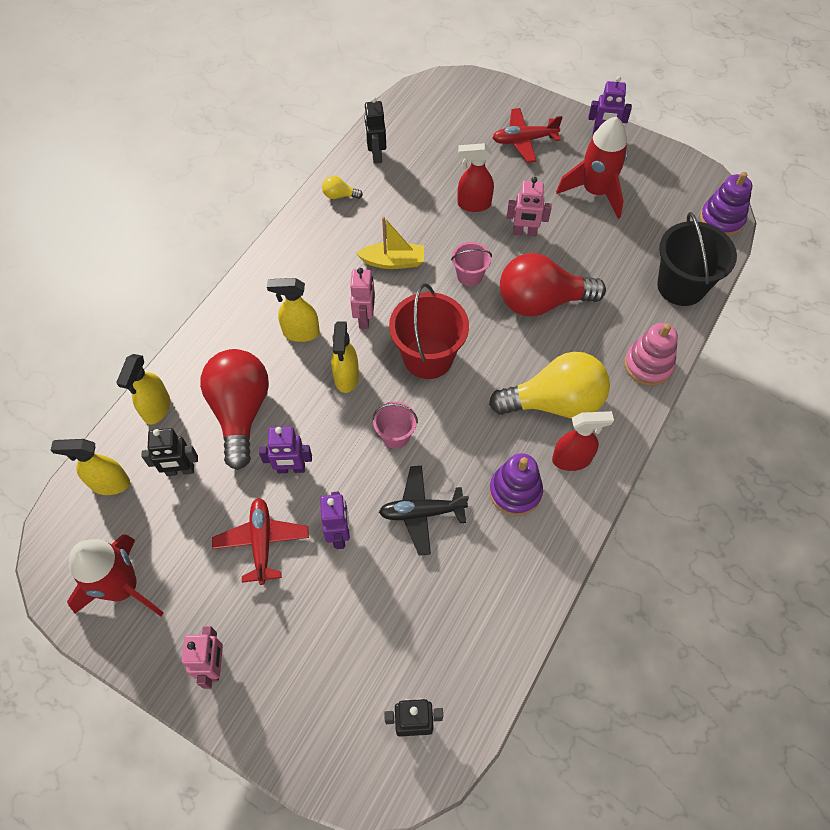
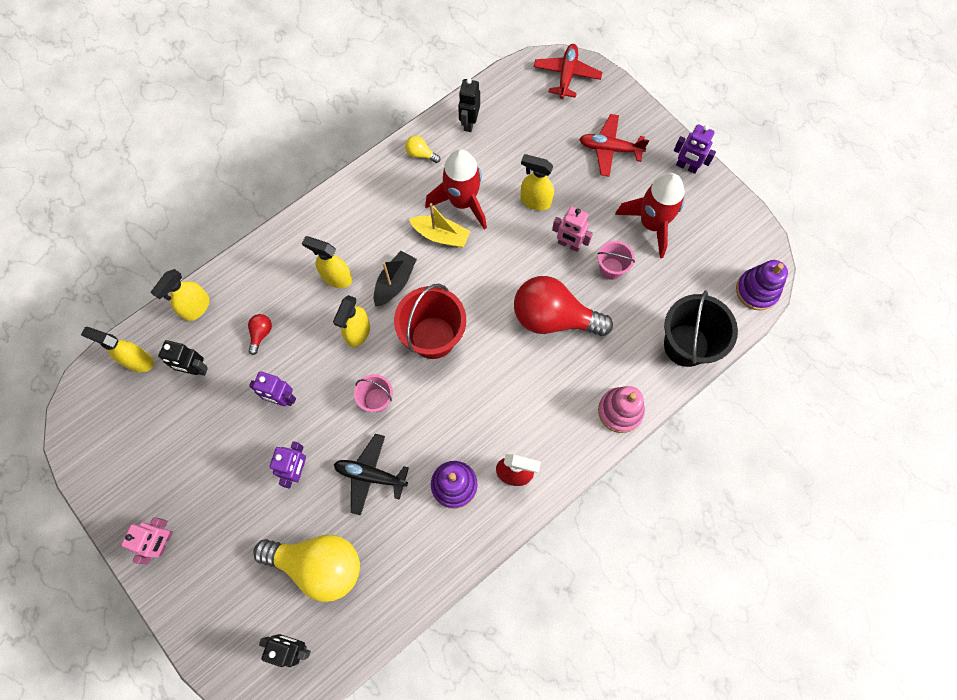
camera: 20 degrees right, 10 degrees up
(123, 587) = (119, 453): red rocket -> red rocket (462, 202)
(241, 412) = (261, 334): red light bulb -> red light bulb, size x0.40
(262, 542) = (236, 454): red plane -> red plane (566, 75)
(365, 319) = (395, 282): pink robot -> black boat
(469, 276) = (501, 271): pink bucket -> pink bucket (611, 268)
(473, 204) = (535, 201): red spray bottle -> yellow spray bottle
(554, 402) = (522, 417): yellow light bulb -> yellow light bulb (319, 565)

